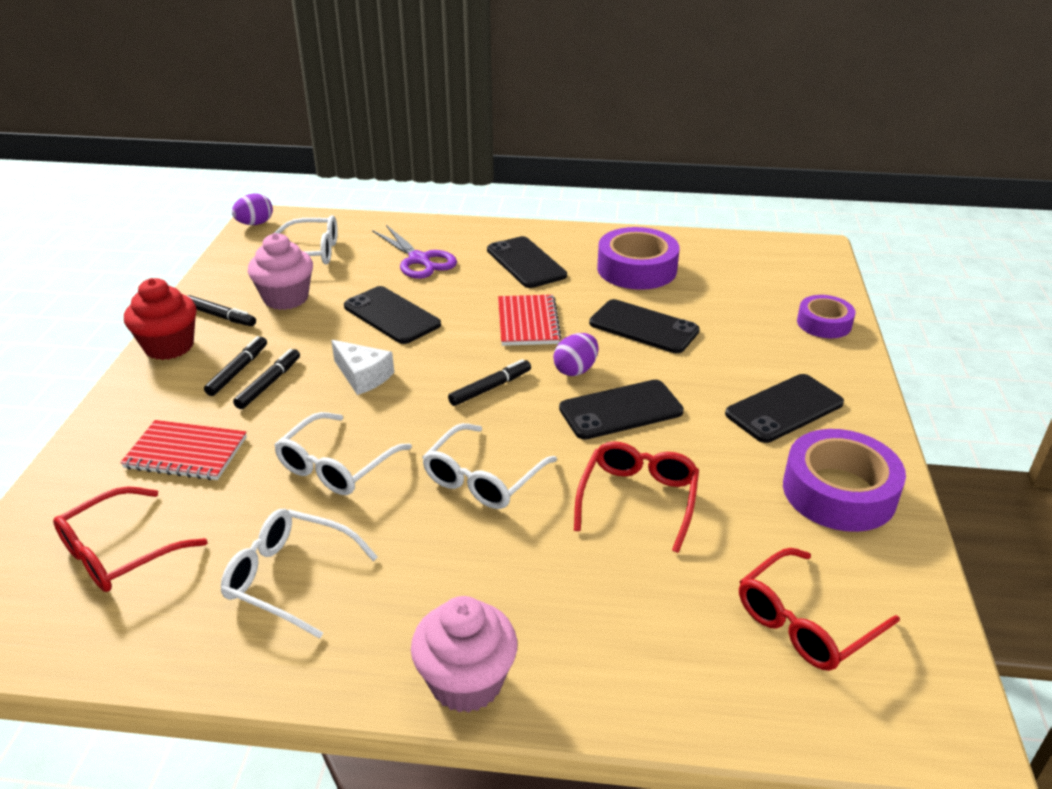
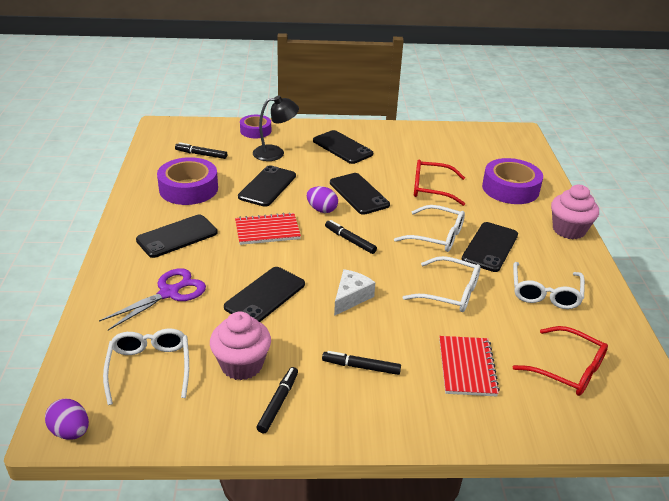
camera: 100 degrees left, 0 degrees up
(169, 346) = (335, 425): red cupcake -> none
(269, 384) = (373, 344): black marker -> black marker (201, 154)
(437, 538) = (490, 247): none -> black phone
(749, 338) = (275, 153): none -> black lamp
(806, 622) = (486, 153): red glasses -> none
(839, 492) = (403, 139): purple tape -> purple tape (510, 188)

